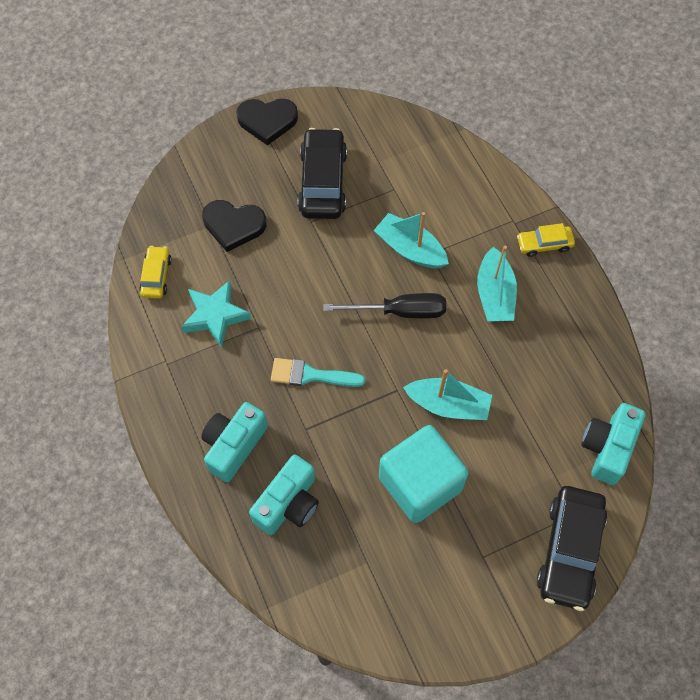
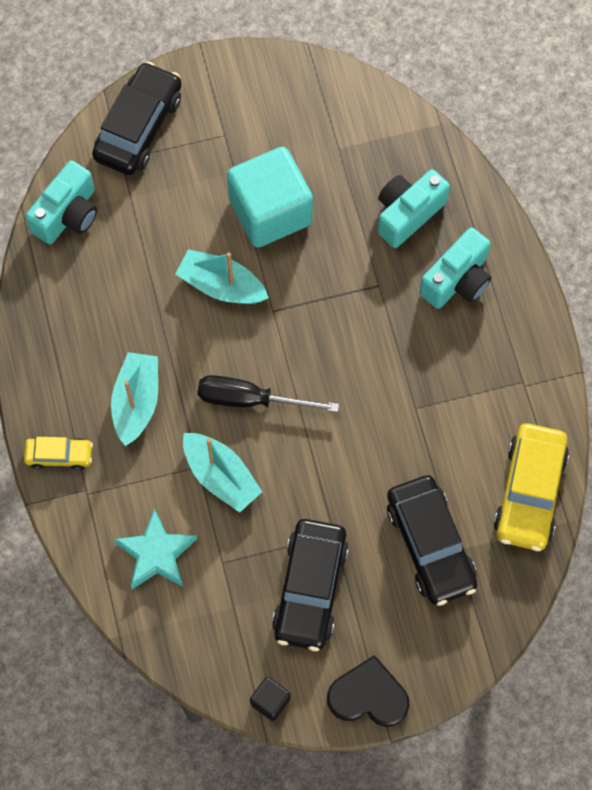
camera: 170 degrees left, 5 degrees up
(156, 276) = (529, 492): yellow car -> yellow car, size x1.87
(215, 315) = (463, 430): turquoise star -> turquoise star (156, 554)
(233, 226) = (430, 544): black heart -> black car
(311, 375) = (364, 342): turquoise brush -> none
(338, 108) = (270, 701): none -> black cube

